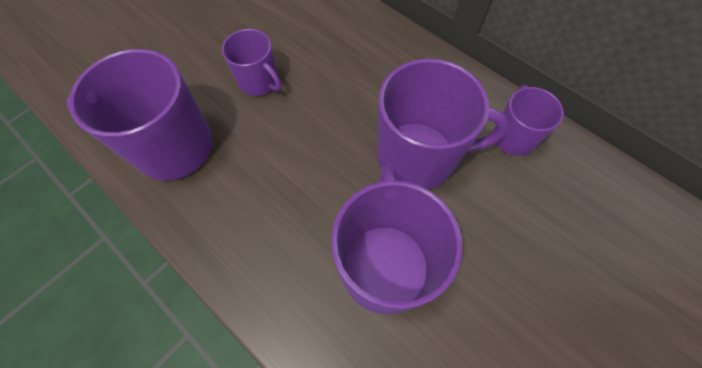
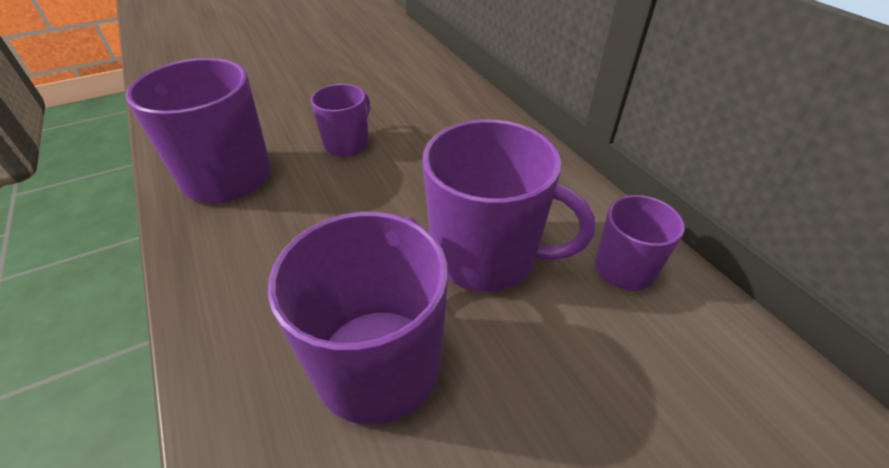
camera: 20 degrees right, 20 degrees down
(259, 82) = (347, 143): purple mug -> purple mug turned 120 degrees counterclockwise

